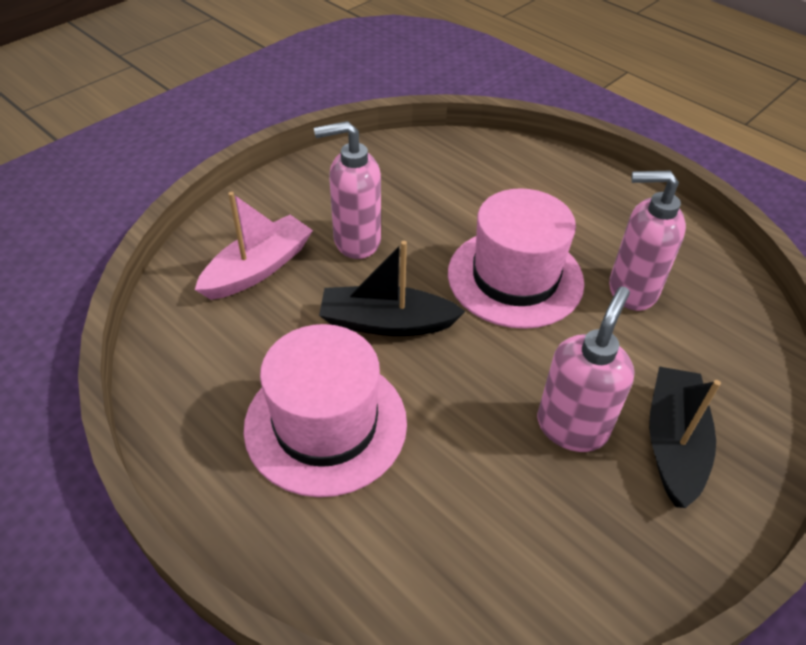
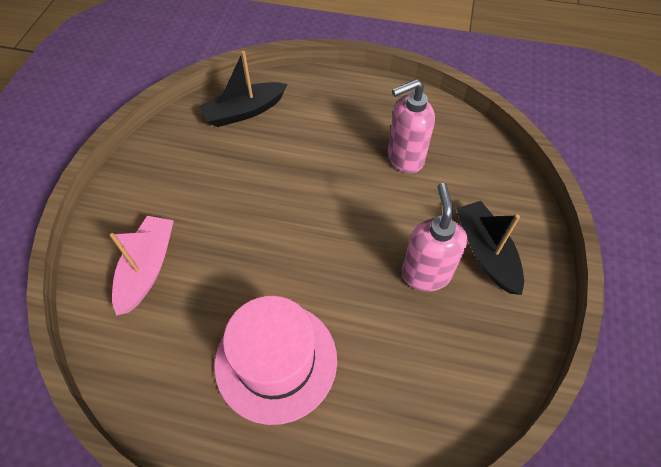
camera: 30 degrees left, 10 degrees up
(356, 241) = (205, 210): pink soap dispenser -> none
(386, 323) = (267, 263): black boat -> black boat (244, 111)
(515, 277) = (330, 185): pink hat -> none

